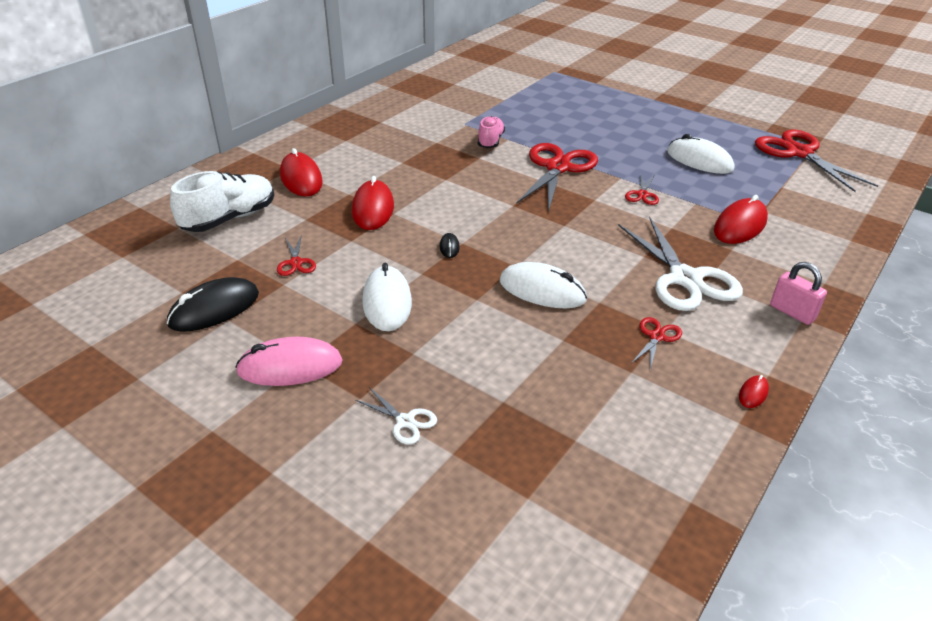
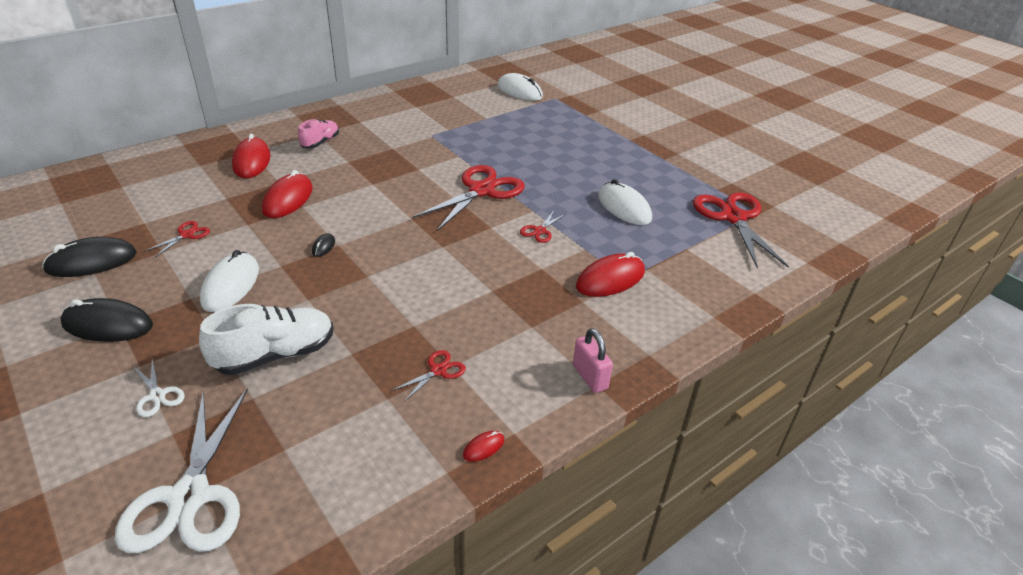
camera: 15 degrees right, 0 degrees up
(229, 218) = (167, 186): white shoe -> white shoe (275, 355)
(290, 366) = (108, 325): pink mouse -> black mouse
(296, 263) = (186, 235): red scissors -> red scissors turned 150 degrees counterclockwise
(490, 141) = (441, 155): pink shoe -> pink shoe (320, 142)
(542, 290) = (371, 303): white mouse -> white mouse (519, 91)
(685, 278) = (512, 320): white scissors -> white scissors (189, 497)

